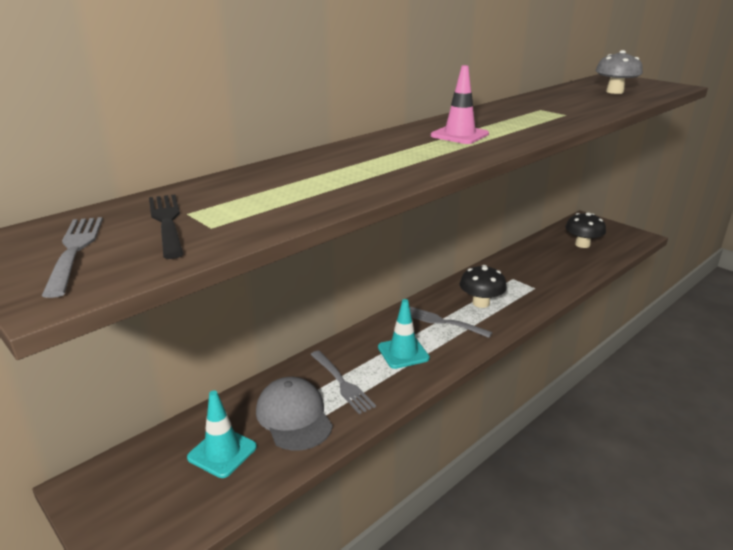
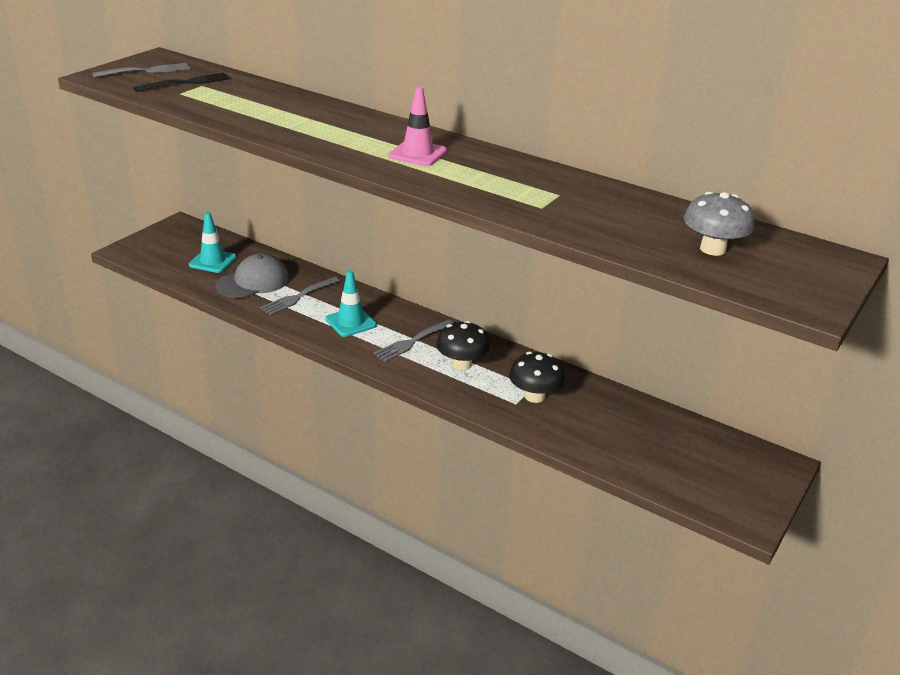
camera: 75 degrees right, 5 degrees up
(443, 322) = (412, 341): grey fork -> grey fork turned 150 degrees counterclockwise
(582, 244) = (674, 452): black mushroom -> black mushroom (534, 396)

